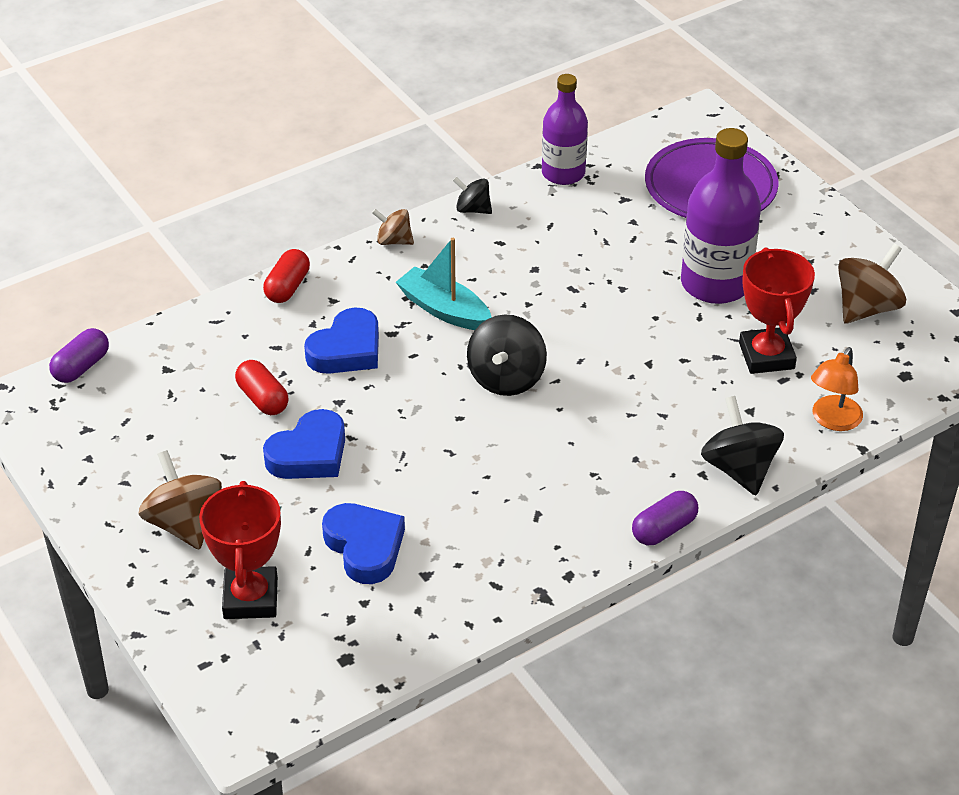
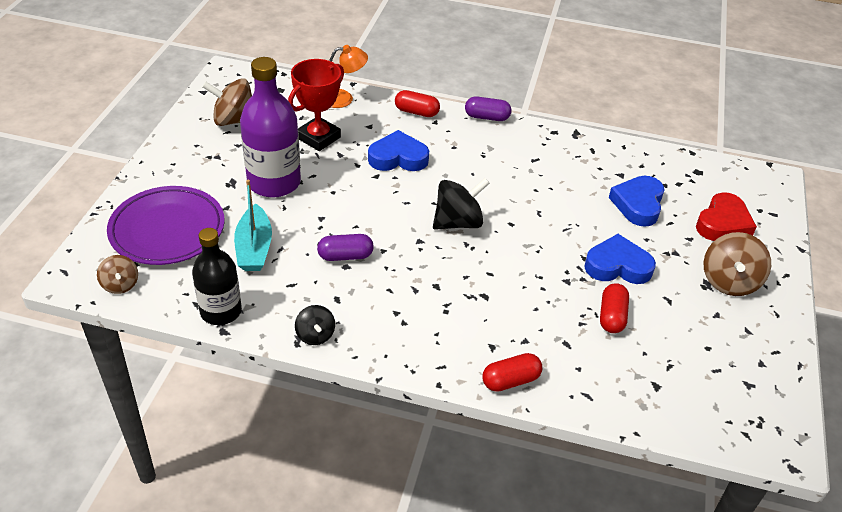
camera: 135 degrees left, 0 degrees up
(81, 367) = (718, 436): purple capsule -> purple capsule (345, 256)
(251, 598) = (723, 223): red trophy -> red heart
(347, 349) = (524, 307): blue heart -> blue heart (398, 158)
(394, 241) = (397, 356): brown spinning top -> brown spinning top (120, 285)
(444, 310) = (434, 284): turquoise boat -> turquoise boat (254, 248)
(563, 173) = (221, 311): purple bottle -> black bottle
(739, 469) = (416, 112): black spinning top -> red capsule

